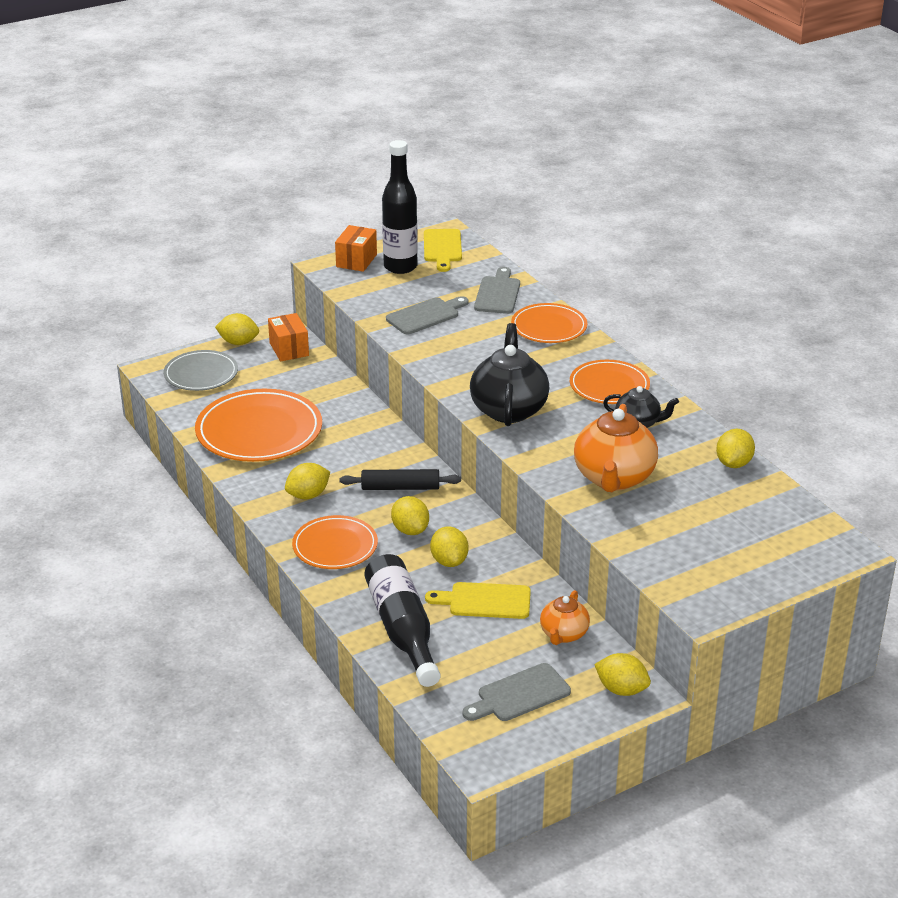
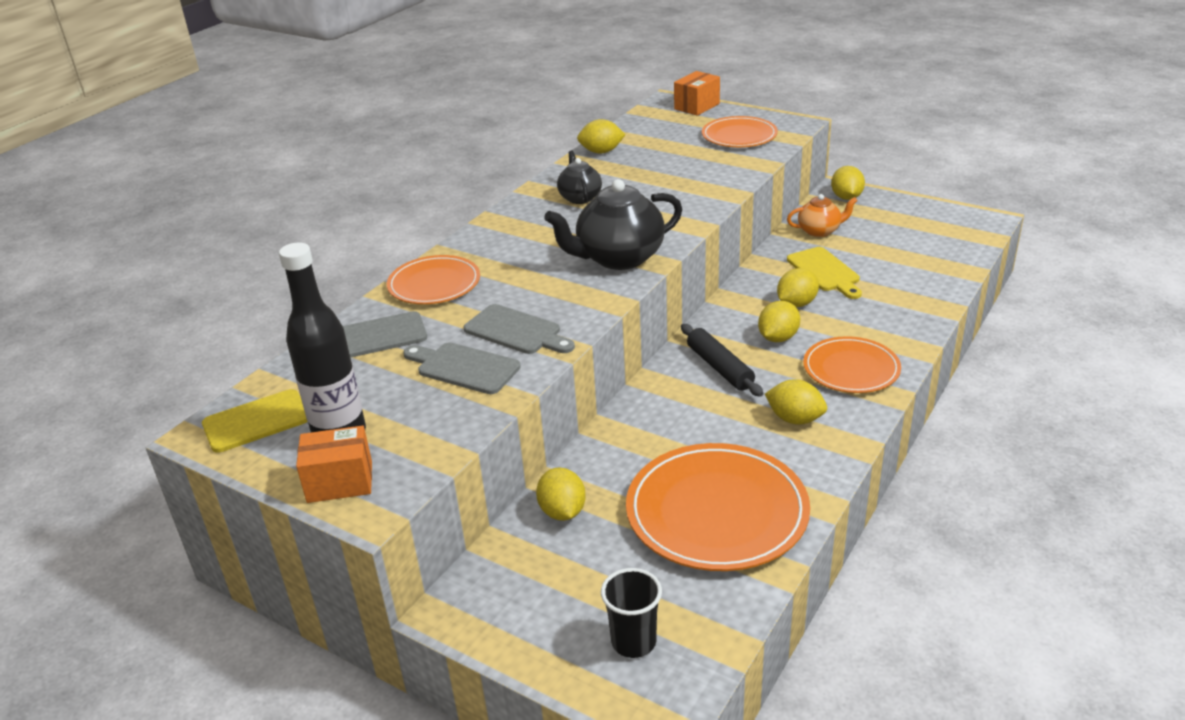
camera: 115 degrees left, 0 degrees up
(201, 374) = (633, 642): grey plate -> black cup
(238, 342) = (517, 646): yellow lemon -> yellow lemon (562, 512)
(289, 349) = (503, 579): orange box -> orange box (697, 106)
(402, 630) = (908, 294): black bottle -> none
(519, 695) = (905, 228): grey cutting board -> grey cutting board (516, 331)
(609, 386) = (528, 224): orange plate -> orange plate (739, 136)
(613, 478) = (676, 186): orange teapot -> none

